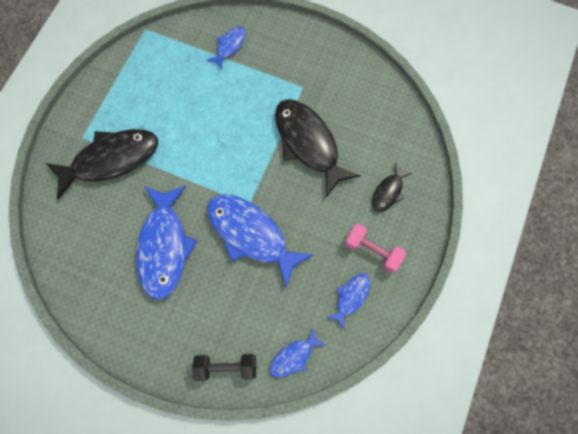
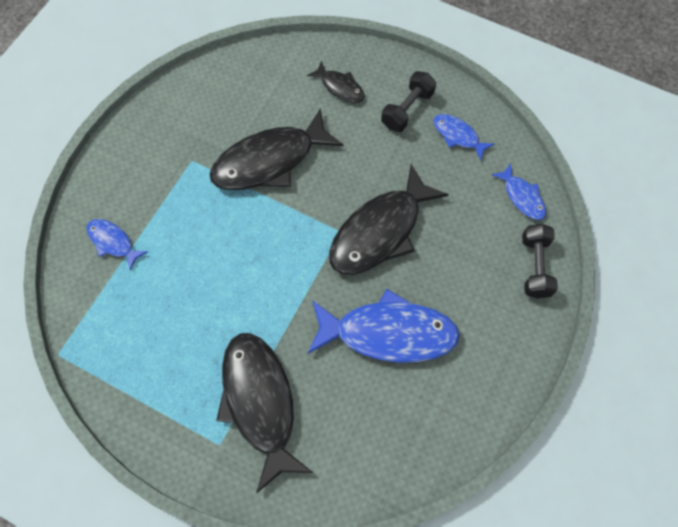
camera: 85 degrees left, 5 degrees down
(251, 235) = (380, 231): blue fish -> black fish
(373, 251) = (407, 109): pink dumbbell -> black dumbbell

